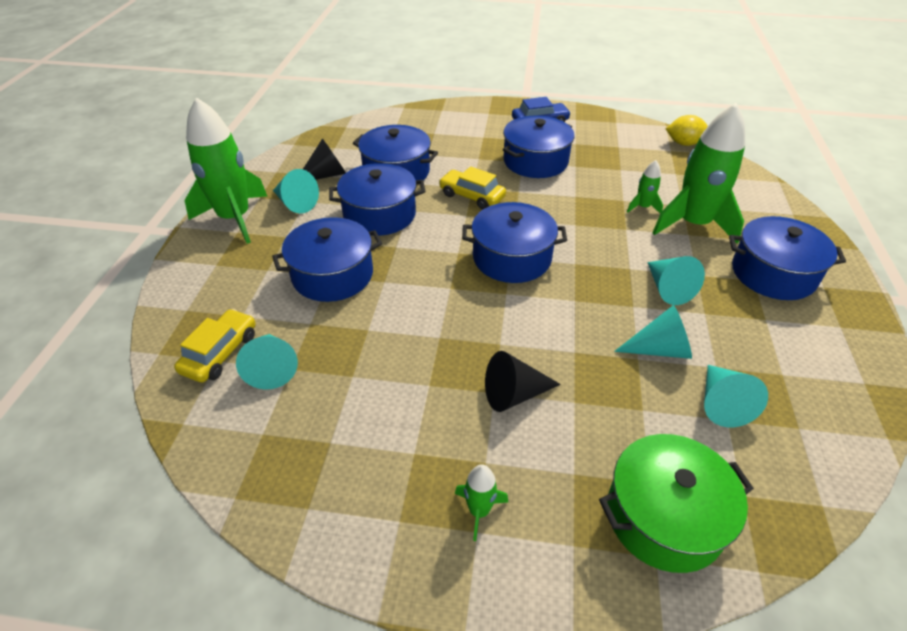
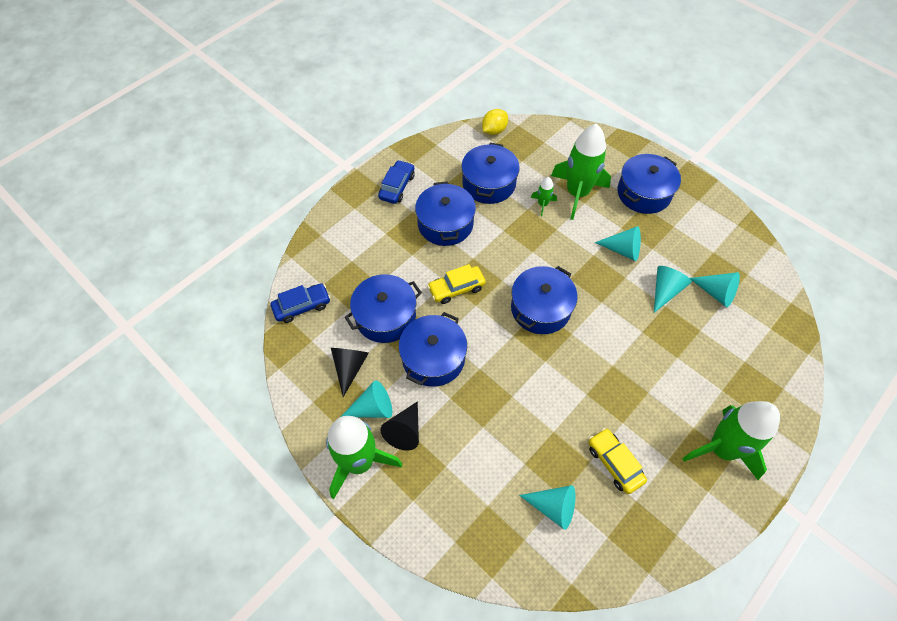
camera: 55 degrees left, 15 degrees up
(220, 353) = (518, 535): yellow car -> yellow car (614, 463)
(332, 275) = (483, 425): blue pot -> blue pot (489, 183)
(363, 130) = (302, 306): none -> blue car
(479, 511) = (721, 449): green rocket -> green rocket, size x2.30
(514, 394) = (655, 383): black cone -> black cone (405, 431)
(664, 516) = (765, 369): green pot -> none

